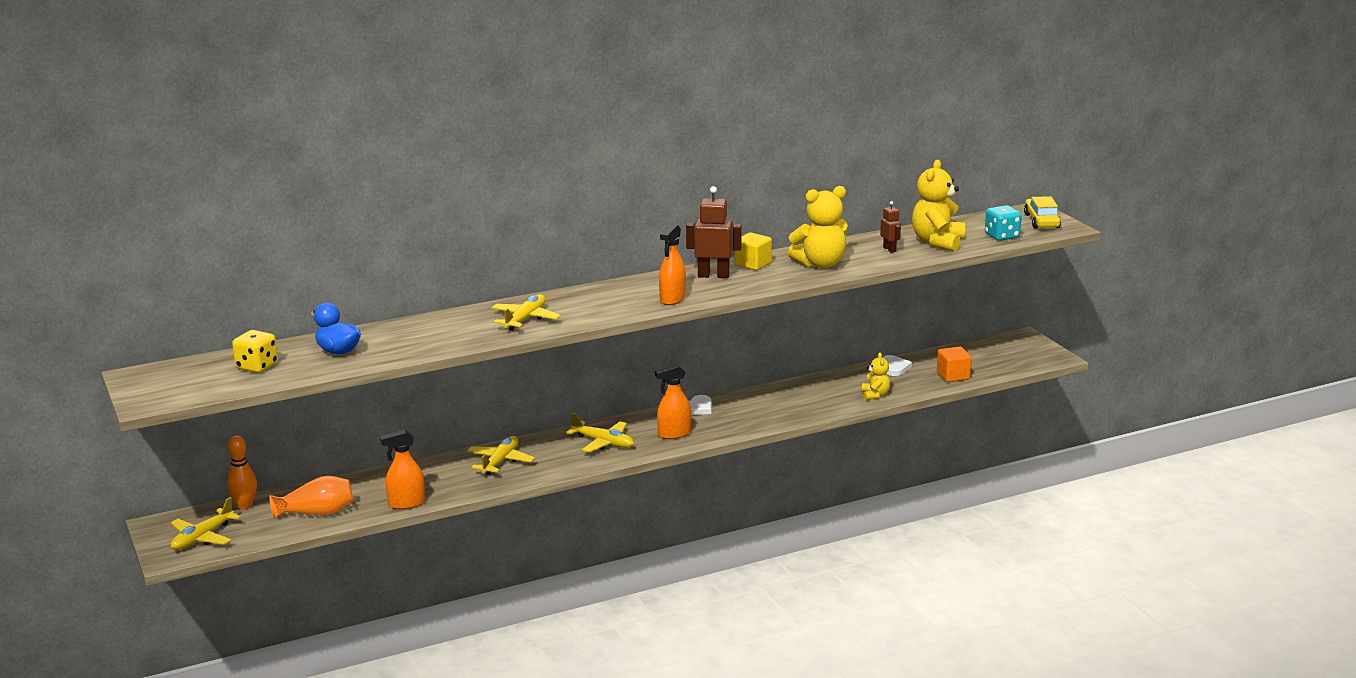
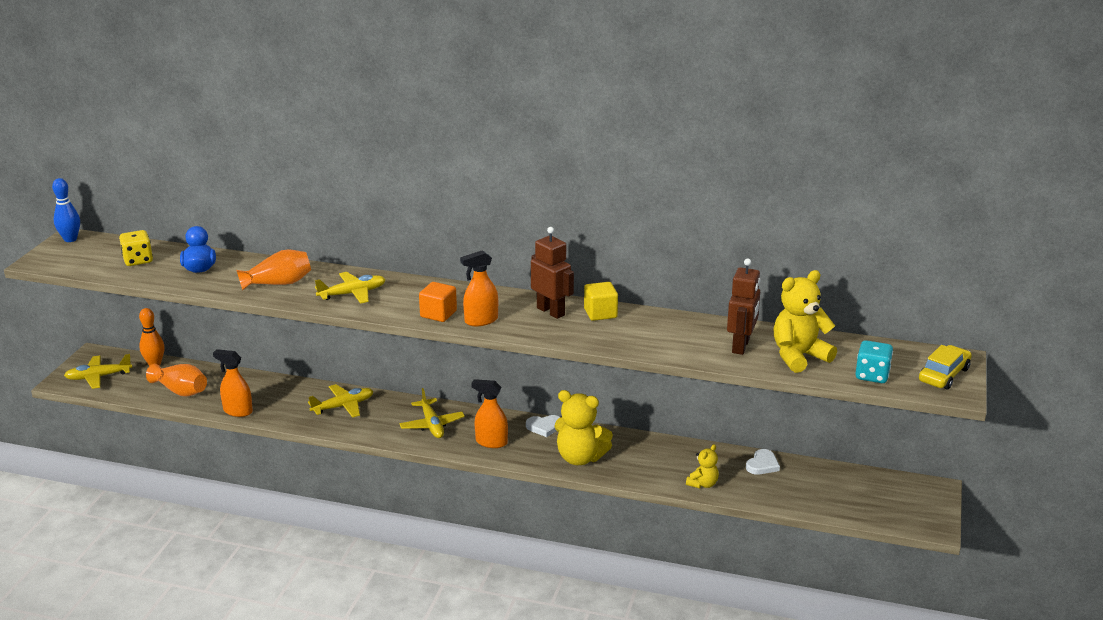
camera: 40 degrees right, 5 degrees up
(138, 376) = (70, 239): none -> blue bowling pin
(441, 335) = (278, 283): none -> orange vase
(820, 264) = (654, 336): yellow teddy bear -> yellow teddy bear (580, 458)
(889, 249) = (741, 346): brown robot -> brown robot, size x1.77
(953, 376) = (802, 498): orange cube -> orange cube (438, 314)

